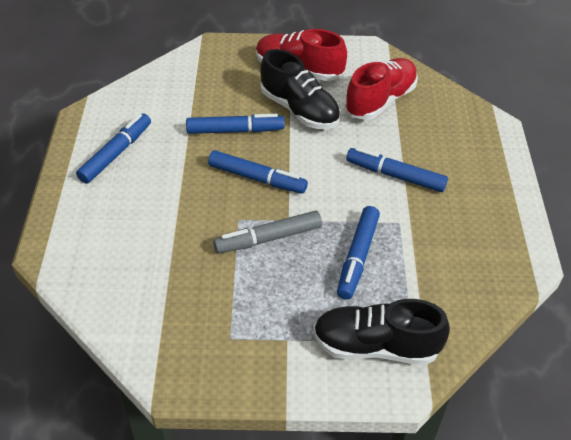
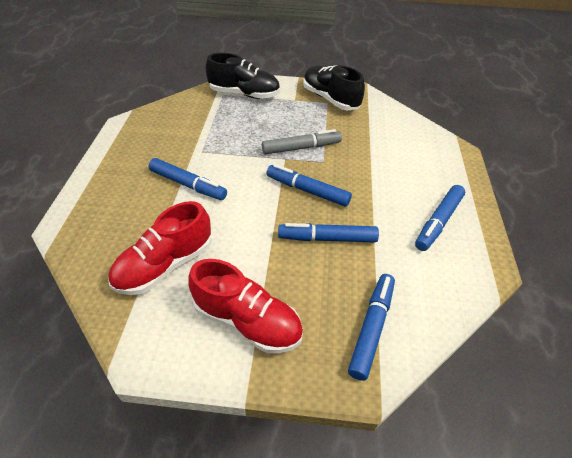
camera: 175 degrees left, 0 degrees up
(299, 110) = (258, 259): black shoe -> black shoe (330, 99)
(358, 257) = (240, 133): blue marker -> blue marker (371, 328)

